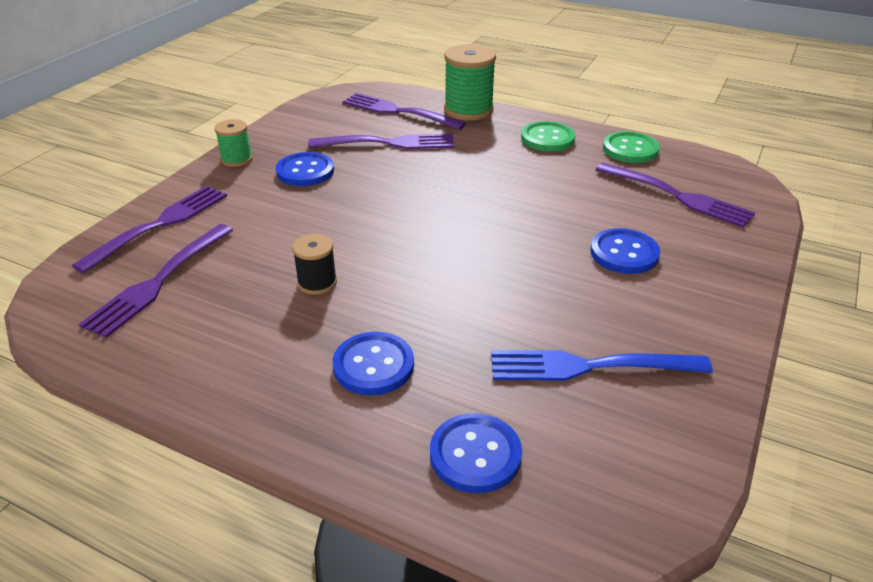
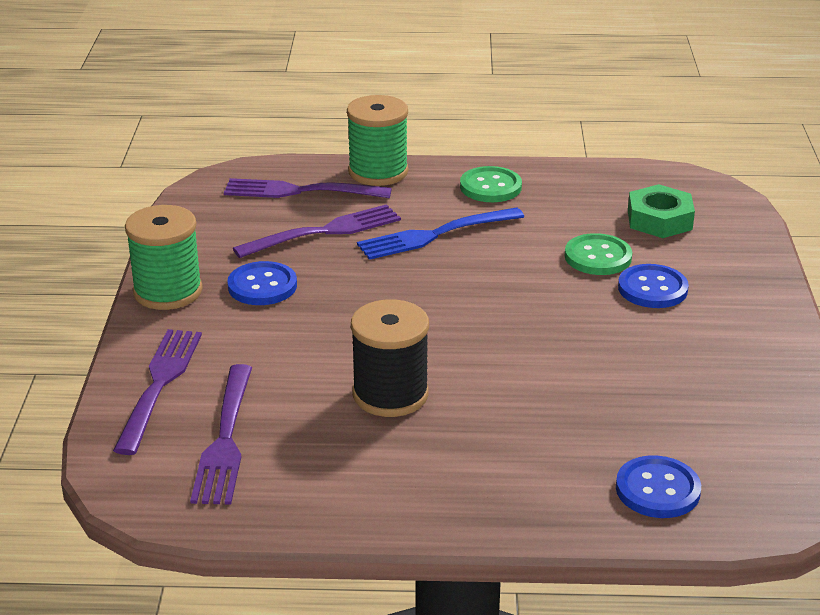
camera: 25 degrees left, 5 degrees down
(237, 159) = (168, 292): green spool -> green spool, size x1.78
(317, 283) = (390, 394): black spool -> black spool, size x1.78
(373, 365) = (513, 450): blue button -> none
(591, 366) = (696, 395): blue fork -> blue fork (436, 234)
(630, 149) = (582, 180): green button -> green button (598, 257)
(676, 196) = (659, 220): purple fork -> green nut

